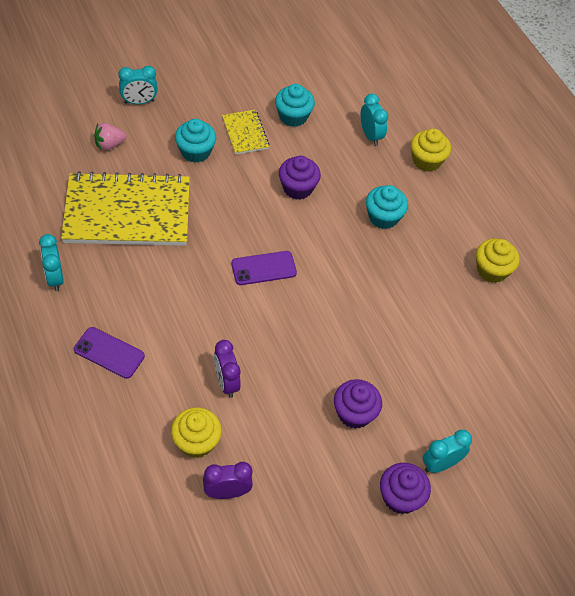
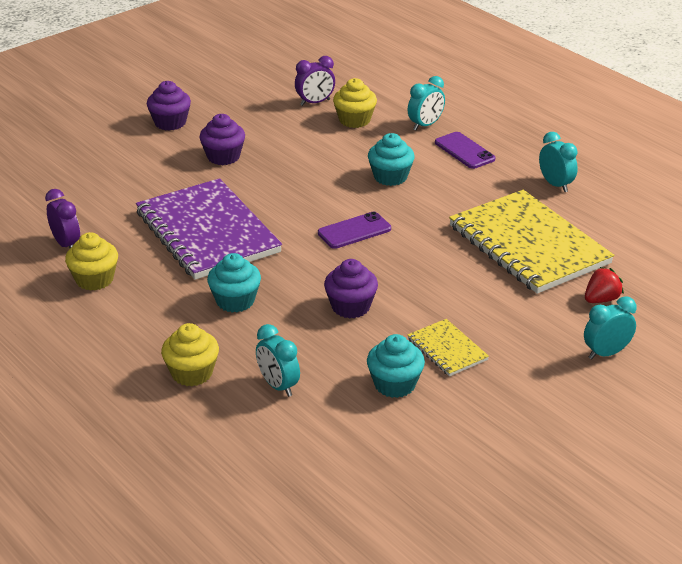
camera: 170 degrees right, 20 degrees down
(109, 145) = (601, 299): pink strawberry -> red strawberry
(109, 353) = (464, 151): purple phone -> purple phone turned 45 degrees clockwise
(127, 212) = (528, 245): yellow notebook -> yellow notebook turned 75 degrees clockwise
(195, 151) = (495, 315): turquoise cupcake -> turquoise cupcake (390, 177)
(226, 382) = (348, 153): purple clock -> purple clock (66, 244)
(391, 302) = (207, 232): none -> purple notebook
(440, 464) = (138, 143): turquoise clock -> turquoise clock (425, 125)

